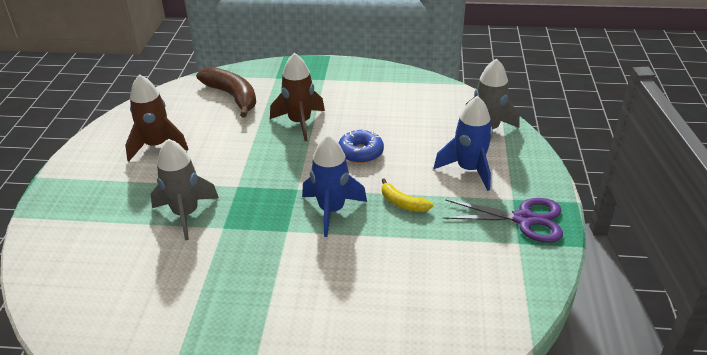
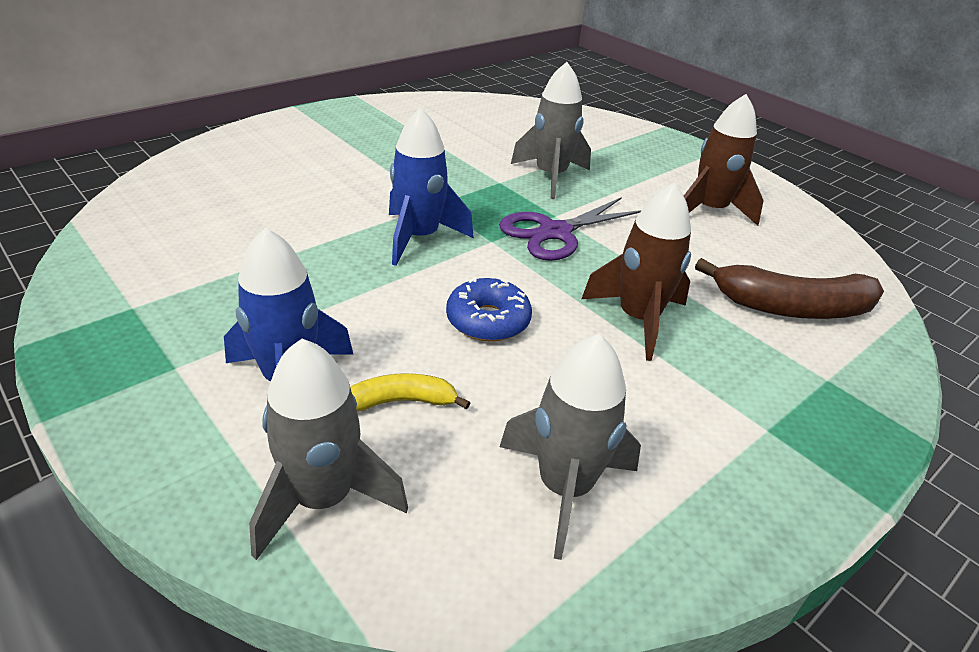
camera: 130 degrees right, 0 degrees up
(402, 203) = (343, 283): yellow banana -> yellow banana (401, 402)
(410, 98) = (564, 488): none -> grey rocket
(524, 219) = (138, 342): purple scissors -> purple scissors (555, 232)

